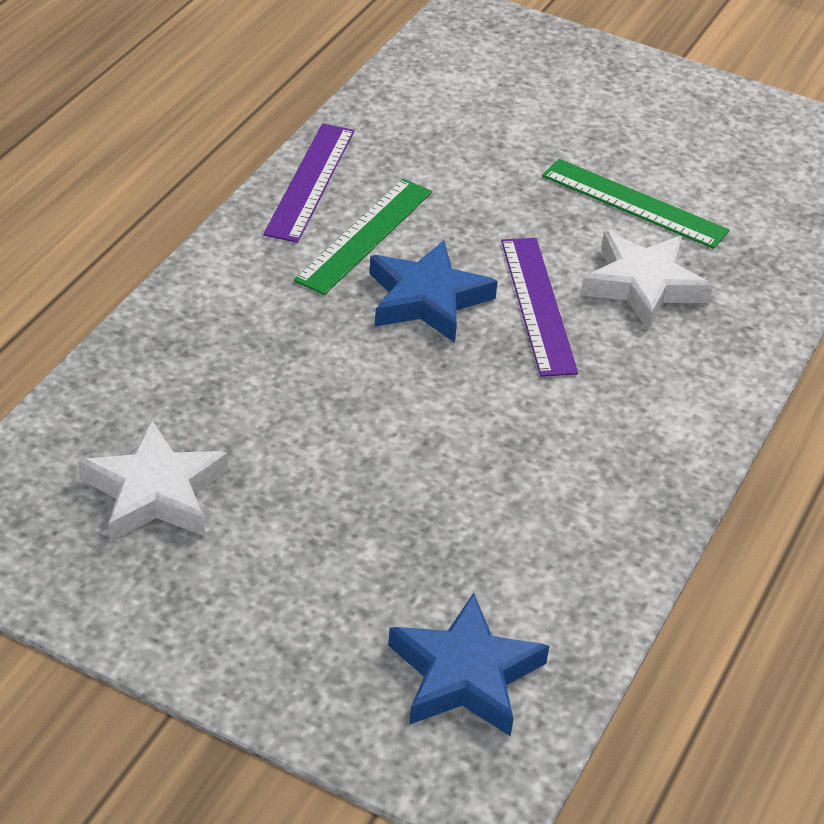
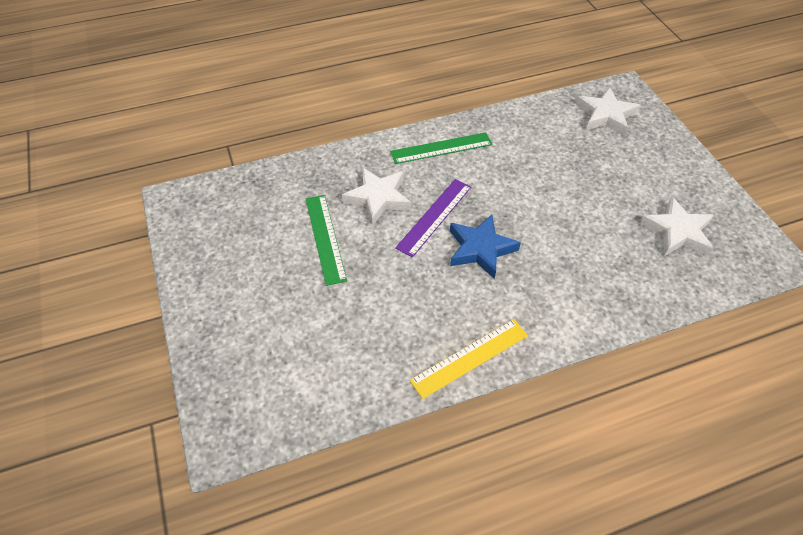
camera: 135 degrees left, 10 degrees up
(310, 181) = (470, 358): purple ruler -> yellow ruler
(365, 235) = (474, 302): green ruler -> green ruler (441, 148)
(465, 675) = (605, 115): blue star -> white star

